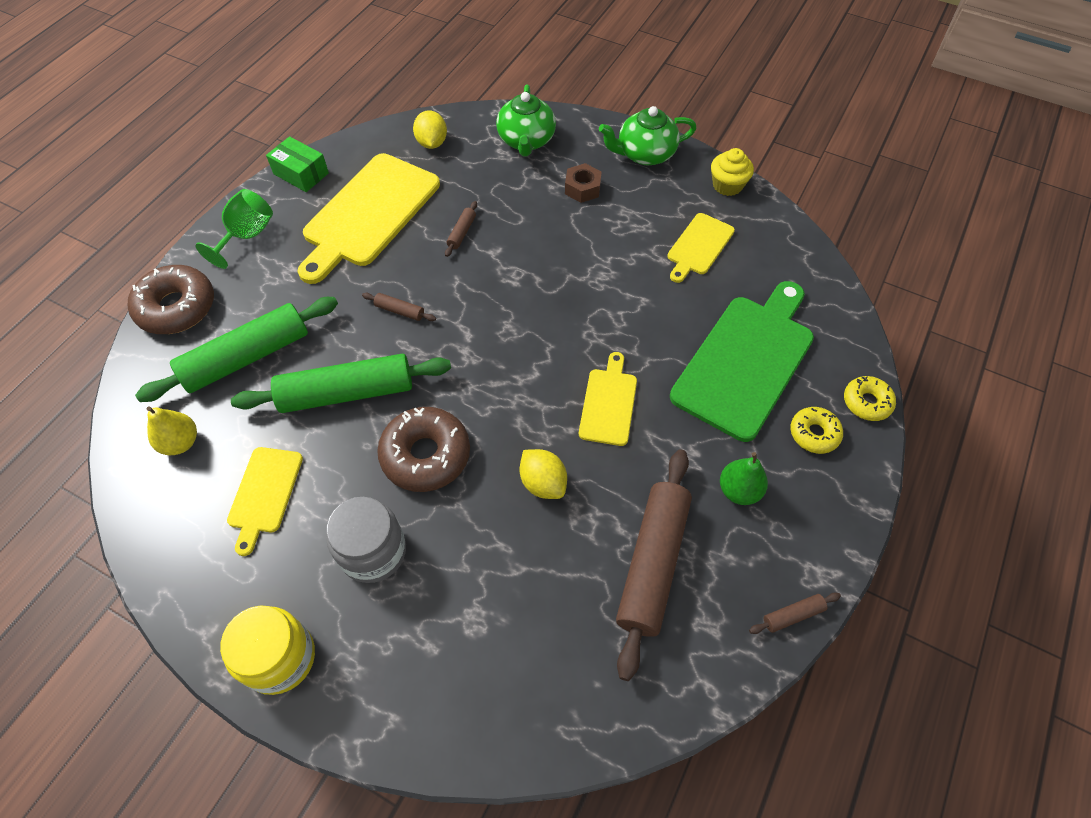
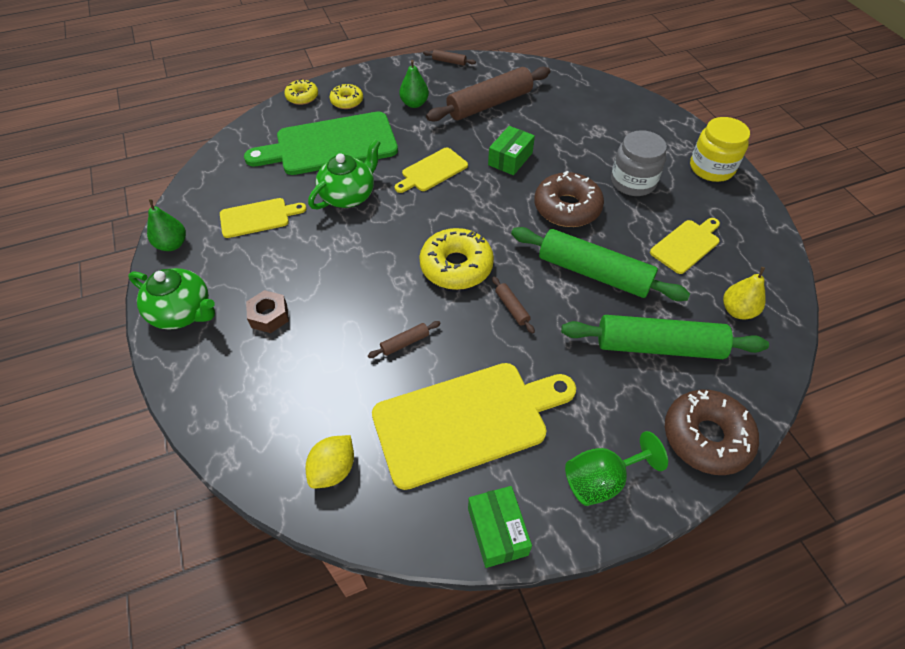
camera: 140 degrees left, 5 degrees down
(481, 316) = (456, 266): none -> yellow donut
(526, 141) = (250, 401): green teapot -> green teapot (348, 195)
(543, 483) = (510, 159): yellow lemon -> green box
(727, 185) = (172, 244): yellow cupcake -> green pear

